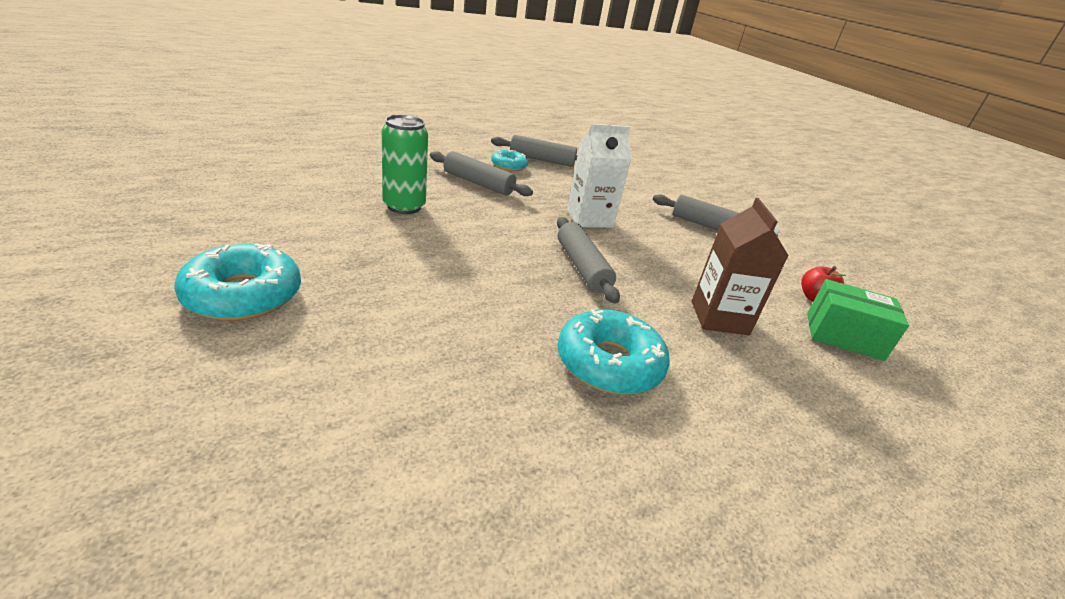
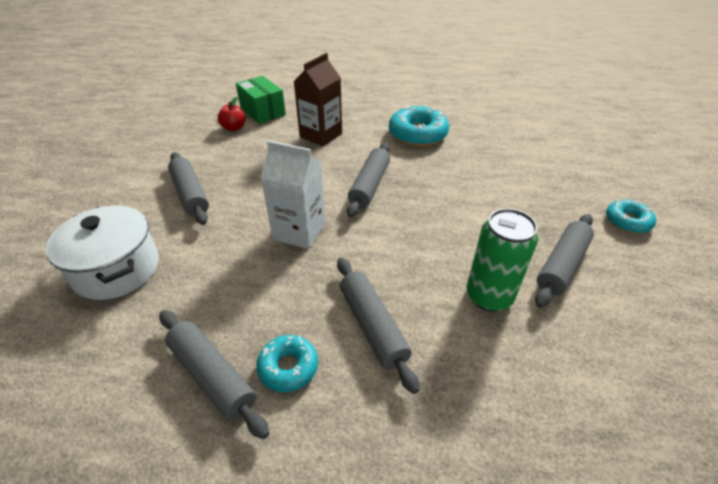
camera: 140 degrees left, 10 degrees up
(243, 295) = (627, 221): turquoise donut -> turquoise donut, size x0.59
(339, 235) = (561, 265): none -> grey rolling pin
(661, 183) = (117, 269): none -> white pot

